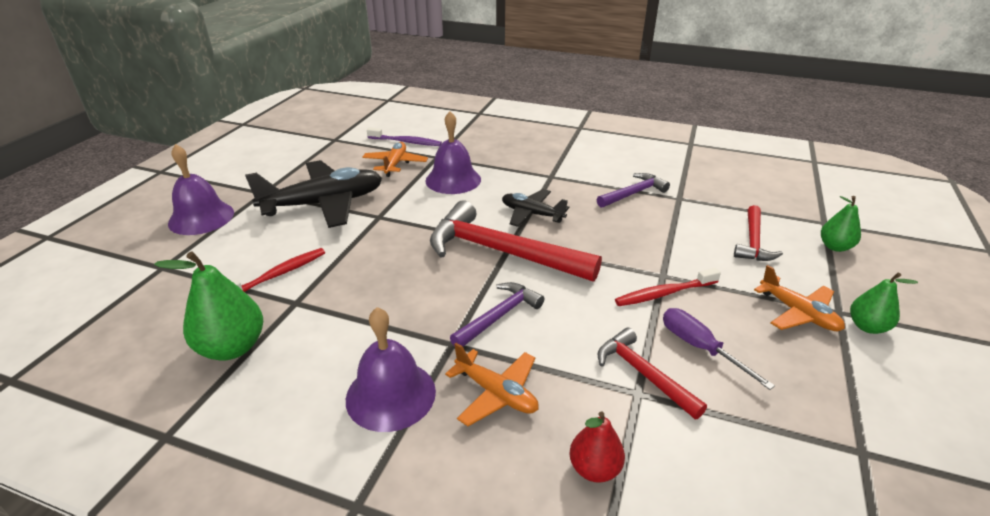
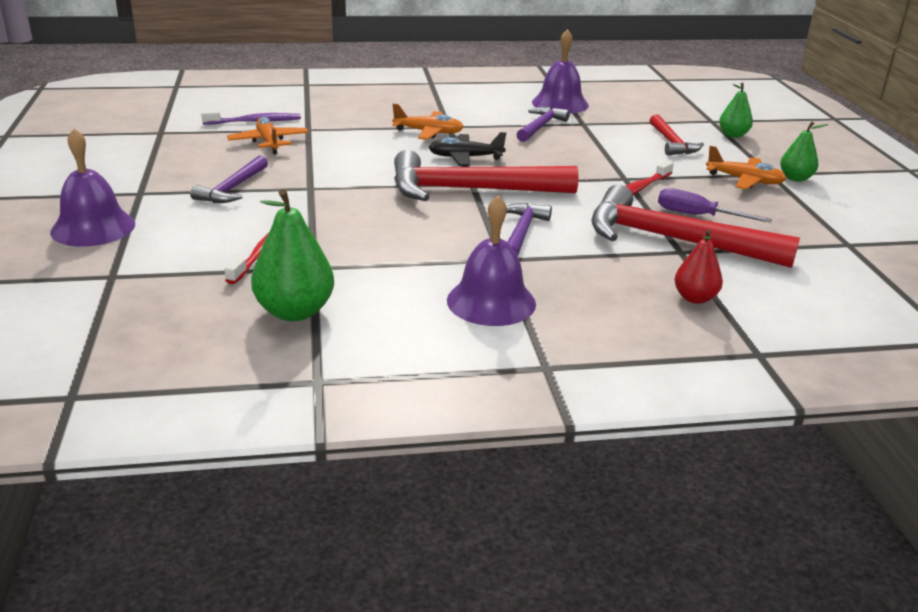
camera: 30 degrees left, 5 degrees down
(324, 204) = (232, 189): black plane -> purple hammer
(453, 180) = (352, 145): purple bell -> purple bell (560, 103)
(496, 393) = (577, 278): orange plane -> orange plane (428, 132)
(643, 374) = (673, 240): red hammer -> red hammer, size x1.87

